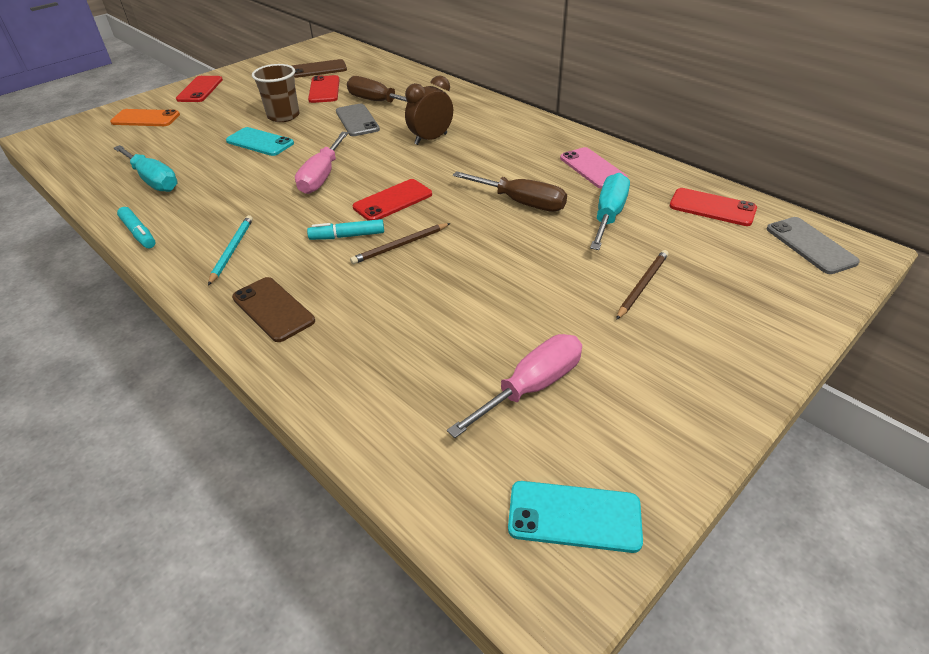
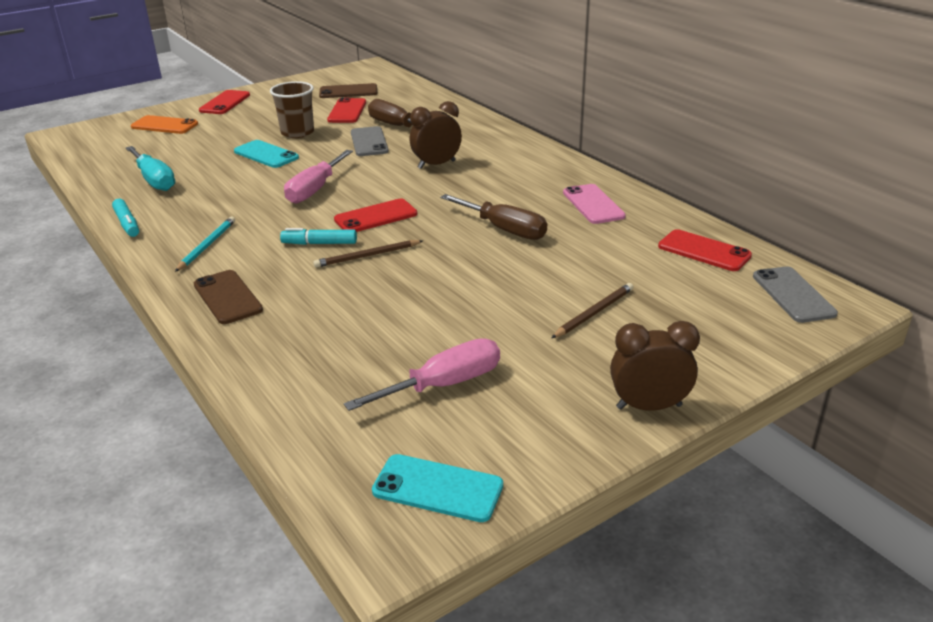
camera: 10 degrees right, 10 degrees down
(608, 215) = (589, 248): turquoise screwdriver -> none
(738, 386) = (649, 407): none -> brown clock

